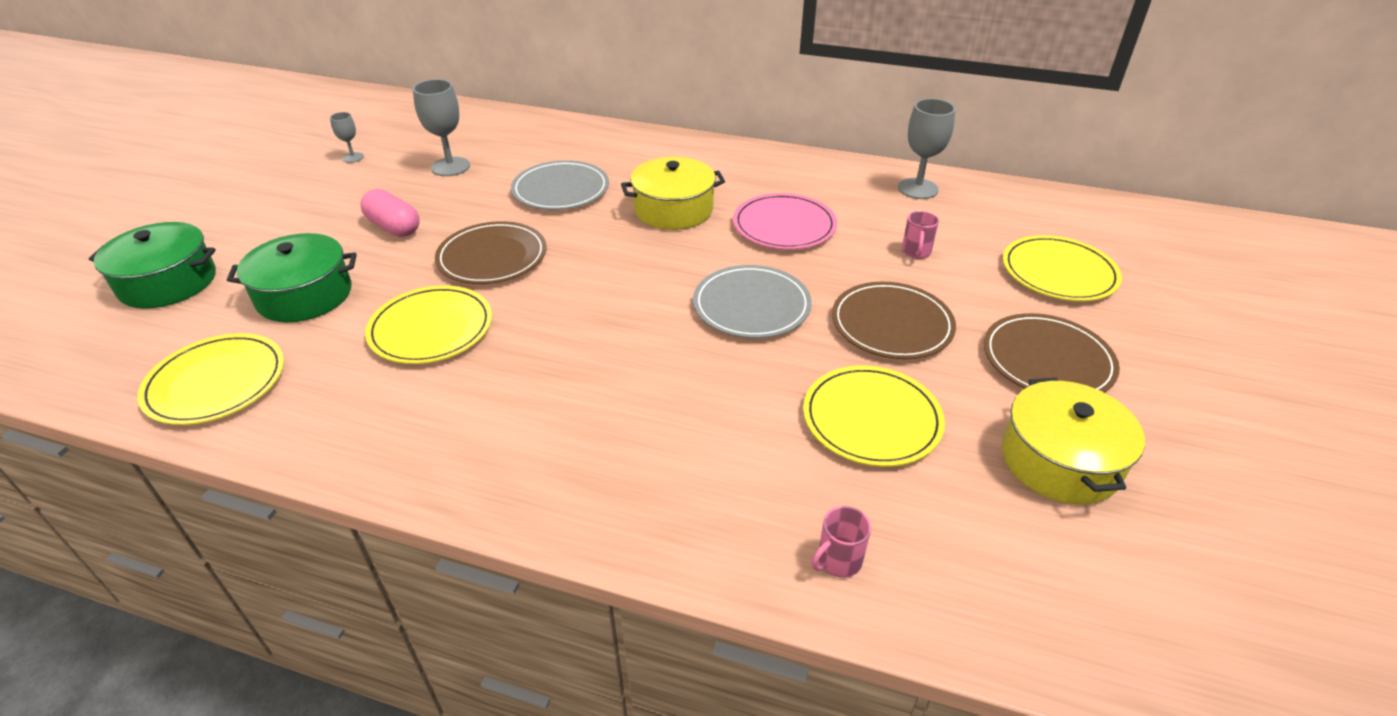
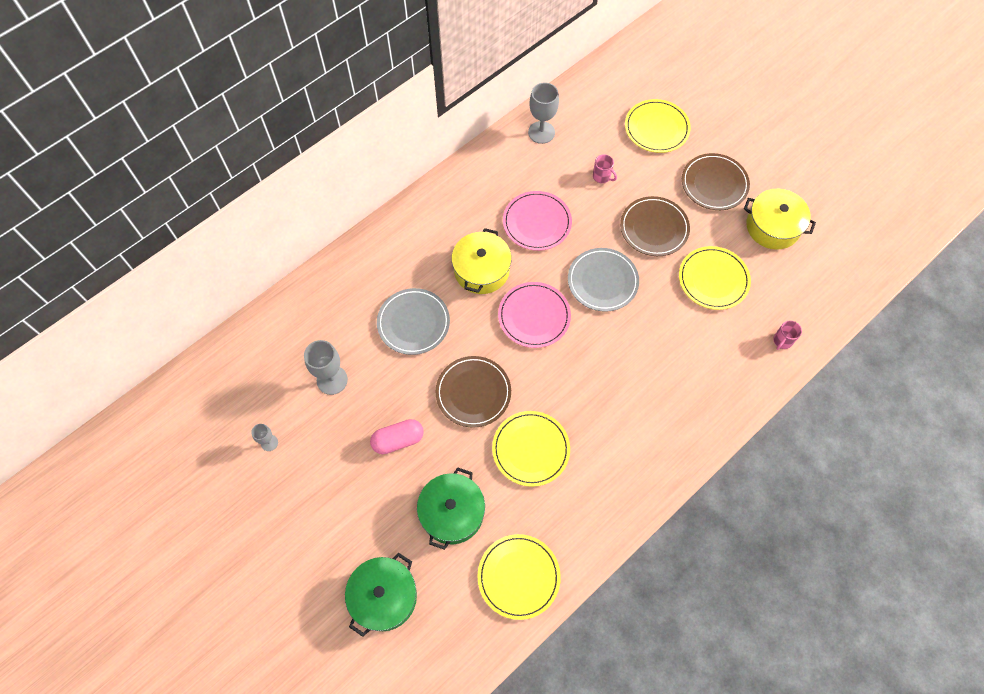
camera: 60 degrees left, 25 degrees up
(642, 267) = (534, 316): none -> pink plate
(838, 561) = (782, 341): pink mug -> pink mug turned 45 degrees clockwise

